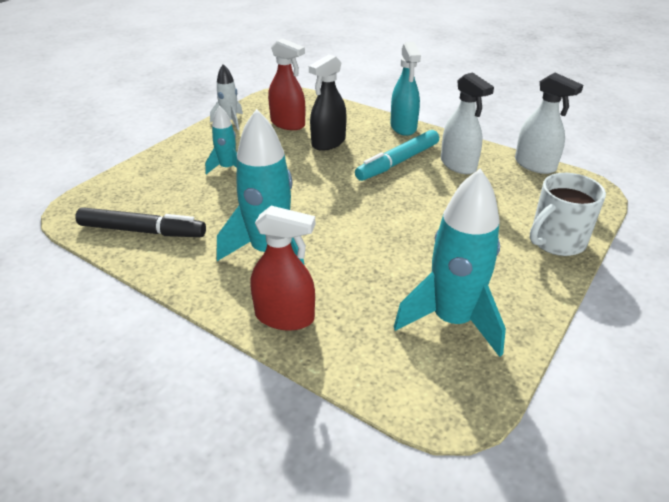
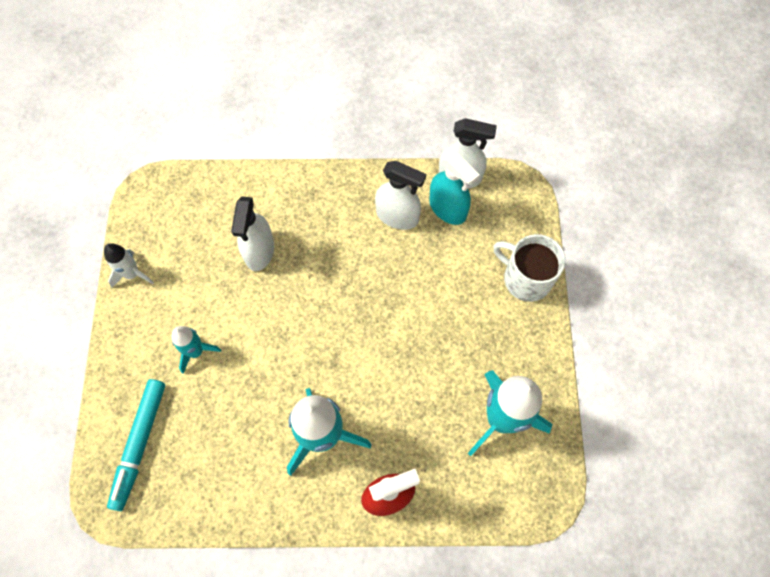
camera: 35 degrees left, 30 degrees up
(142, 231) = (196, 485): black marker -> none
(288, 124) = (195, 242): red spray bottle -> none
(328, 142) = (259, 251): black spray bottle -> white spray bottle
(397, 162) = (343, 244): turquoise marker -> turquoise marker (139, 444)
(403, 127) = (312, 181): turquoise spray bottle -> turquoise spray bottle (448, 208)
(556, 241) = (526, 278): white mug -> white mug turned 105 degrees clockwise

